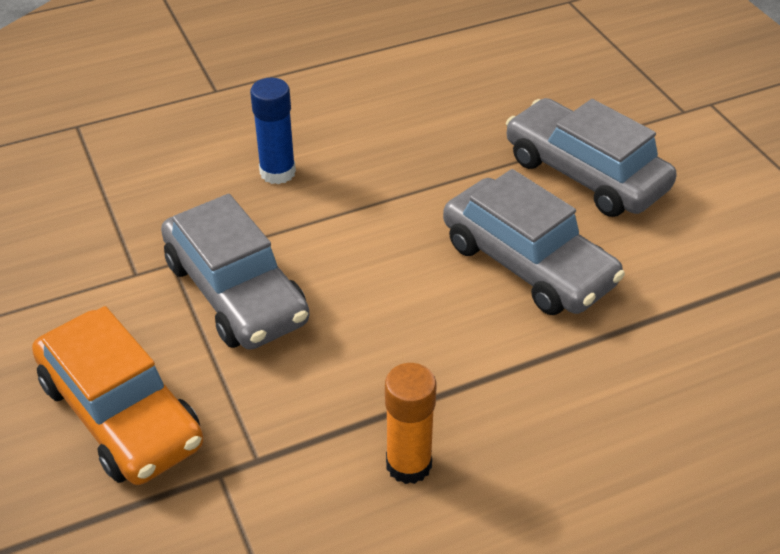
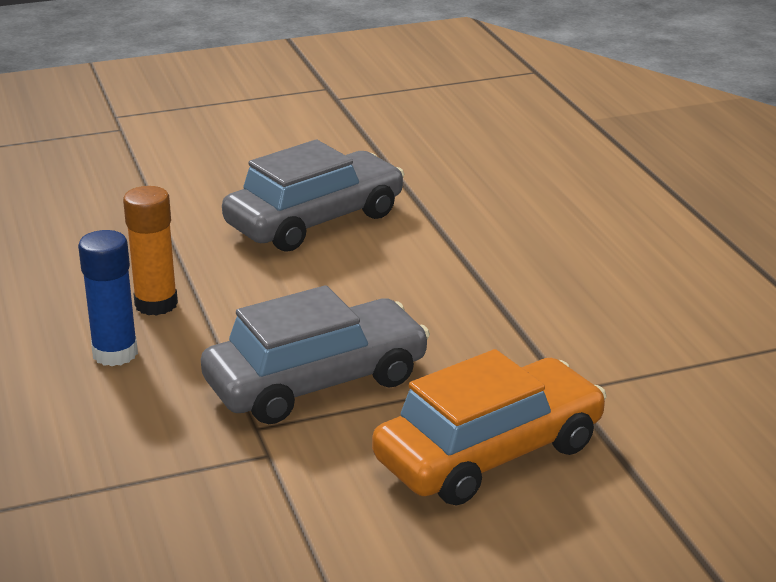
camera: 85 degrees left, 15 degrees down
(408, 464) = (555, 292): orange glue stick -> orange glue stick (156, 304)
(585, 174) = (195, 182): grey car -> none

